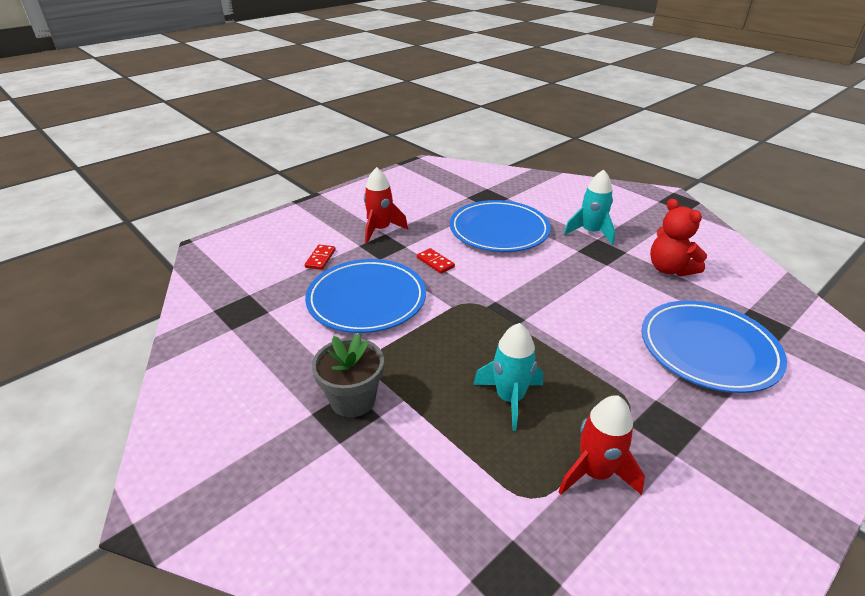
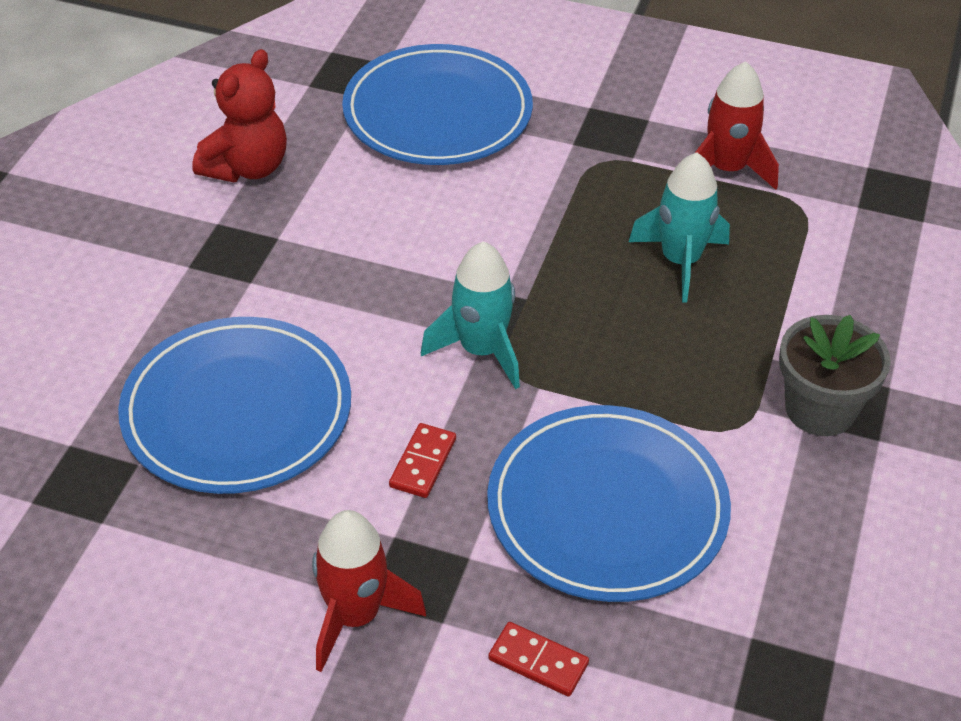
camera: 120 degrees left, 10 degrees up
(320, 258) = (538, 661): red domino -> red domino turned 45 degrees clockwise
(590, 232) = (169, 279): turquoise rocket -> turquoise rocket (481, 350)

